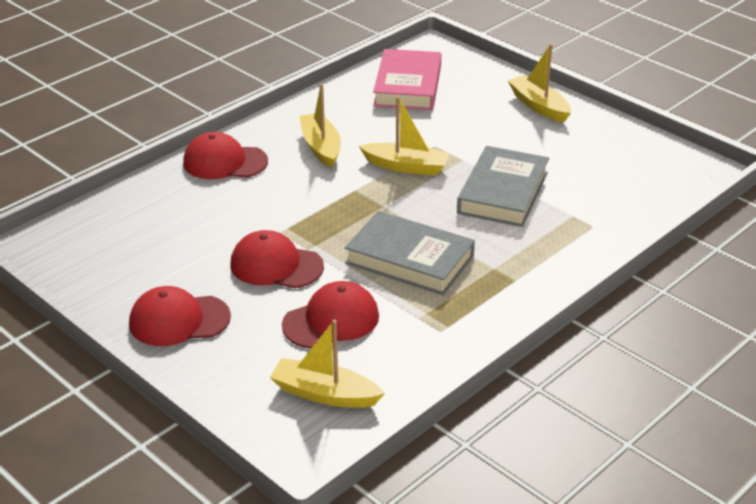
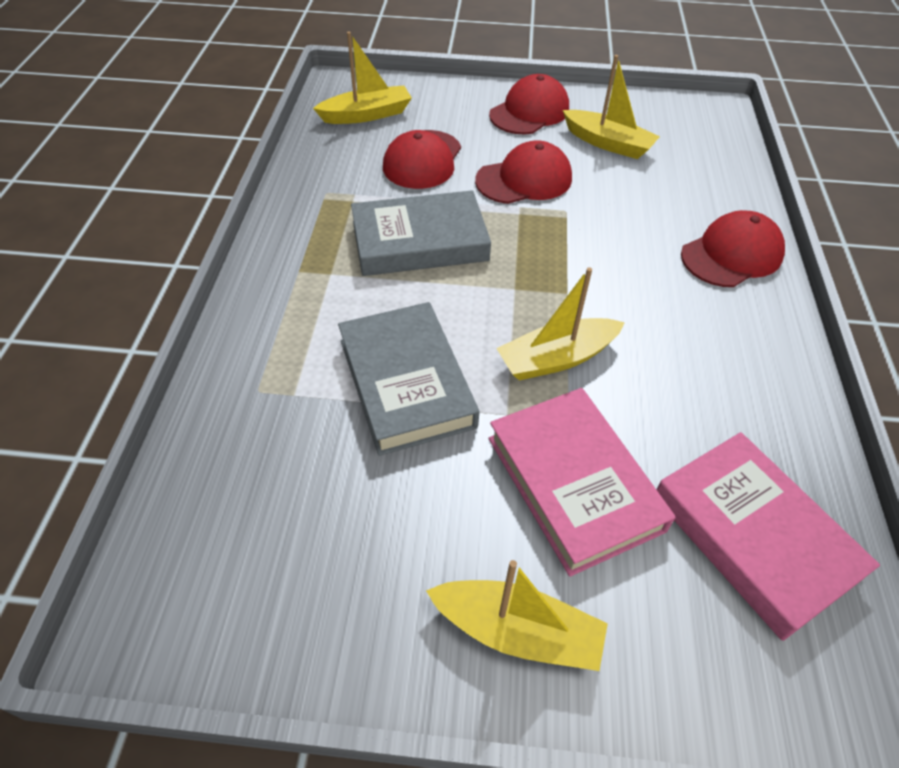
camera: 140 degrees right, 15 degrees up
(321, 147) = (681, 331): yellow boat -> yellow boat (608, 143)
(462, 127) = (573, 483): none -> pink book

